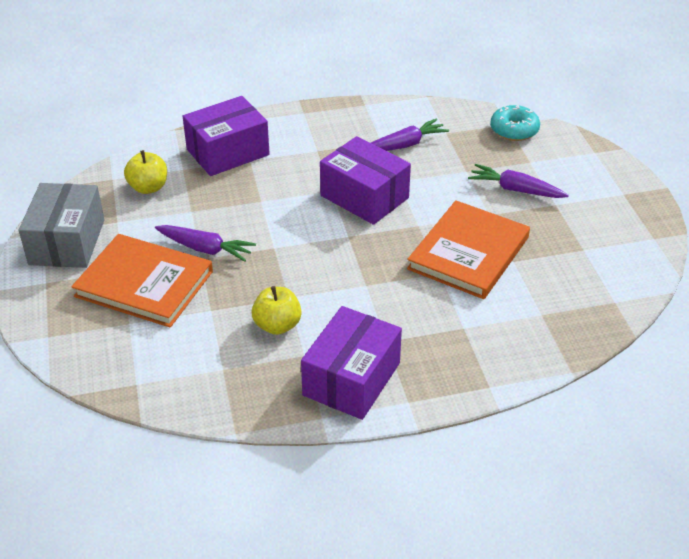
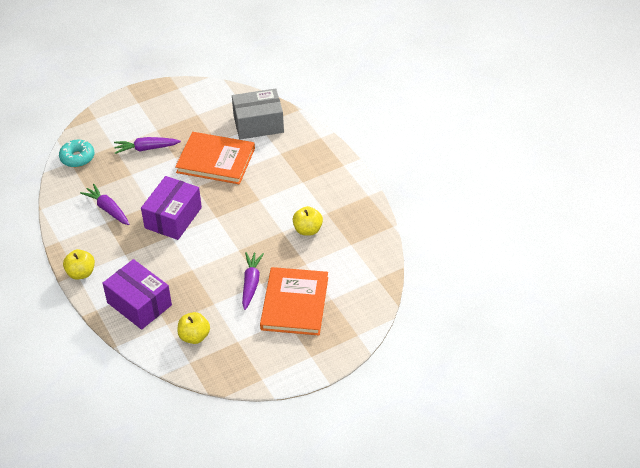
camera: 105 degrees left, 5 degrees up
(67, 242) = (268, 361): grey box -> grey box (258, 124)
(303, 115) = (81, 273): none -> yellow apple
(351, 379) = (336, 189): purple box -> none
(515, 190) = (146, 148): purple carrot -> purple carrot turned 75 degrees clockwise

